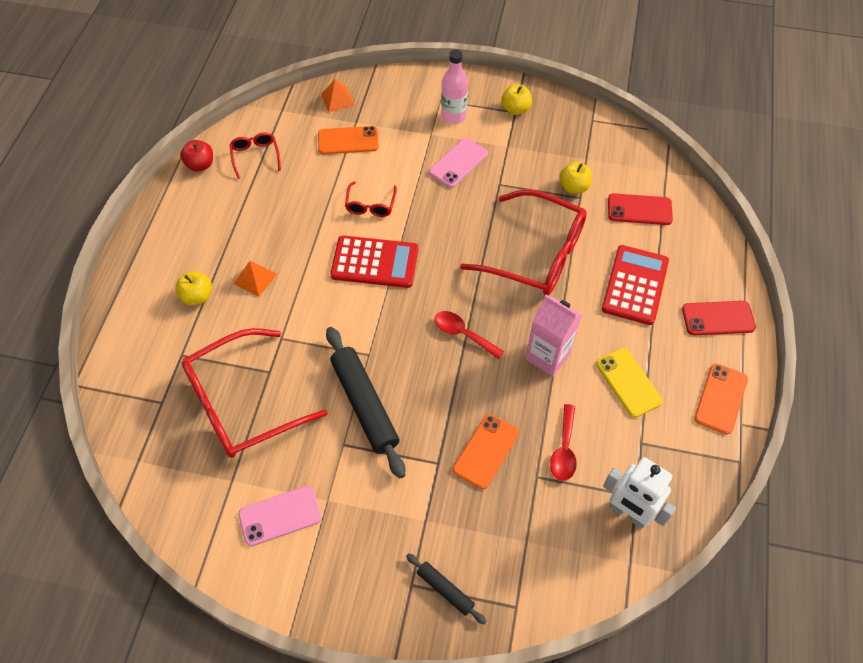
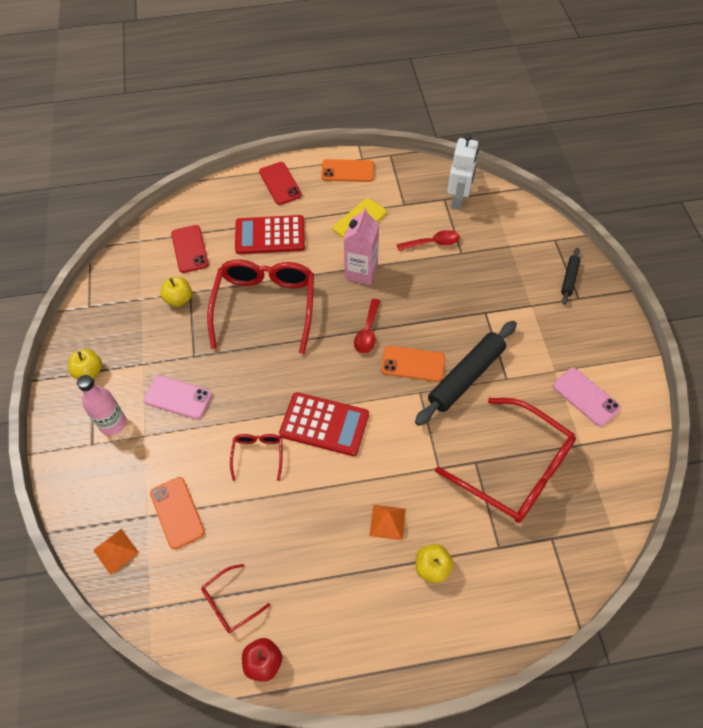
camera: 110 degrees left, 0 degrees up
(370, 205) = (258, 455): red glasses -> red glasses turned 75 degrees counterclockwise
(374, 262) = (324, 424): red calculator -> red calculator turned 120 degrees clockwise
(486, 451) = (459, 286): orange phone -> orange phone (413, 364)

